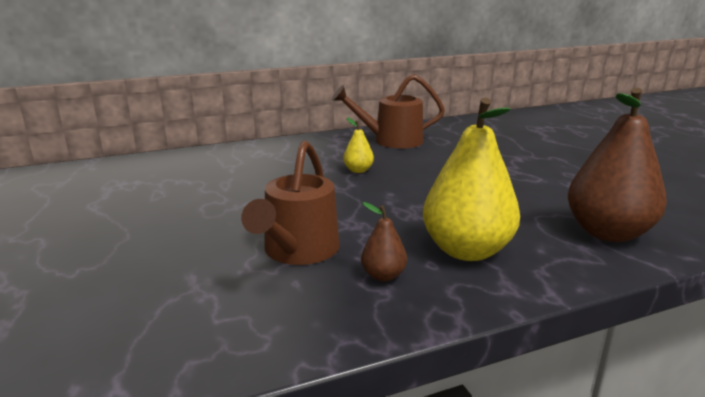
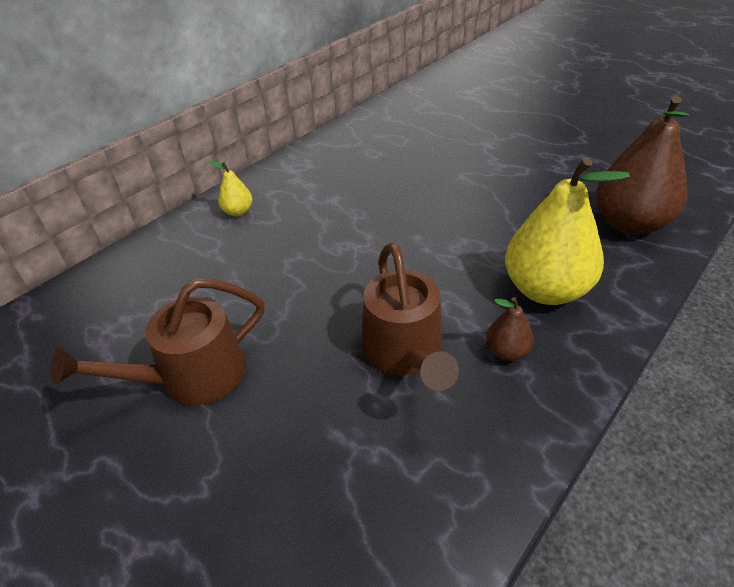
camera: 25 degrees left, 20 degrees up
(358, 170) = (357, 213): yellow pear -> yellow pear (238, 212)
(391, 141) = (350, 154): brown watering can -> brown watering can (192, 376)

